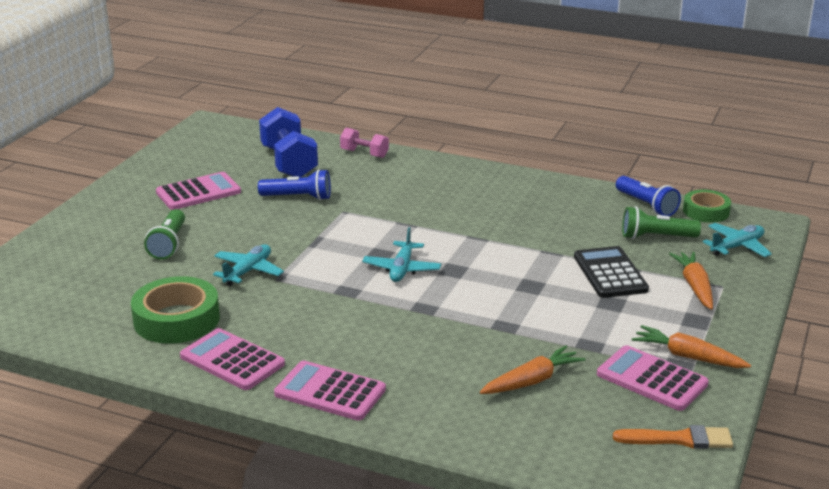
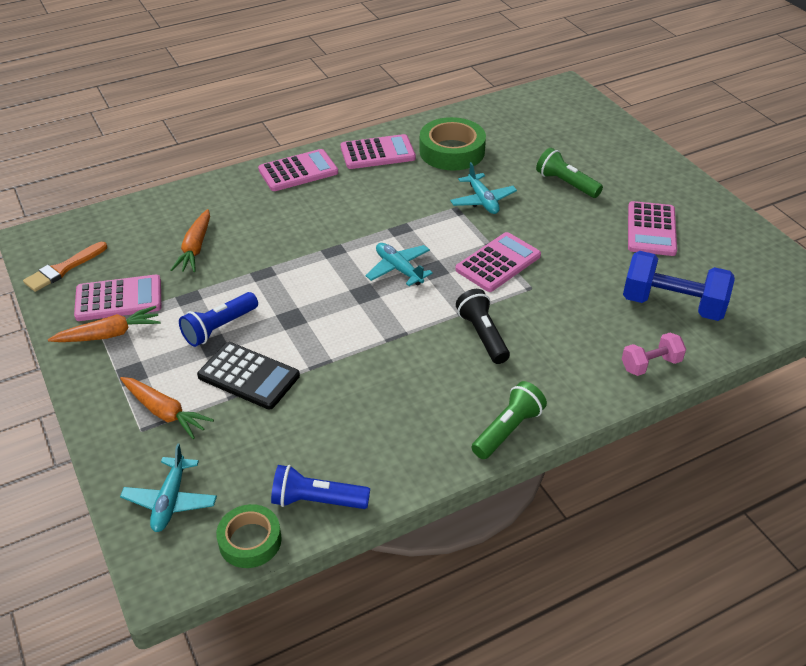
camera: 130 degrees right, 15 degrees up
(298, 197) = (586, 276): blue flashlight -> blue flashlight (219, 328)
(331, 233) = (498, 263): none -> pink calculator
(424, 210) = (482, 335): none -> black flashlight
(656, 237) = (259, 455): green flashlight -> green flashlight (508, 430)

